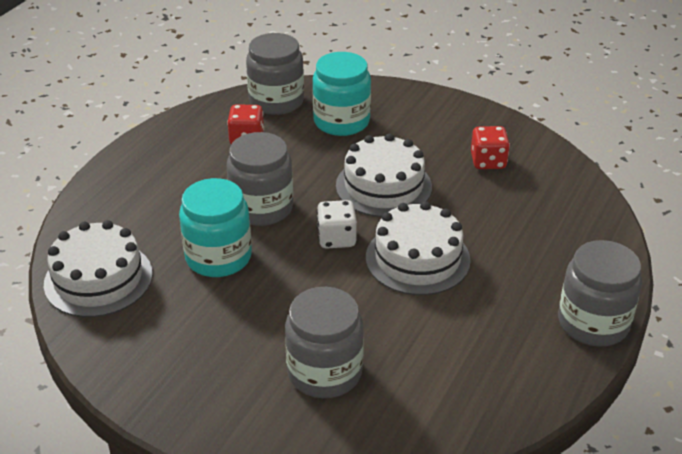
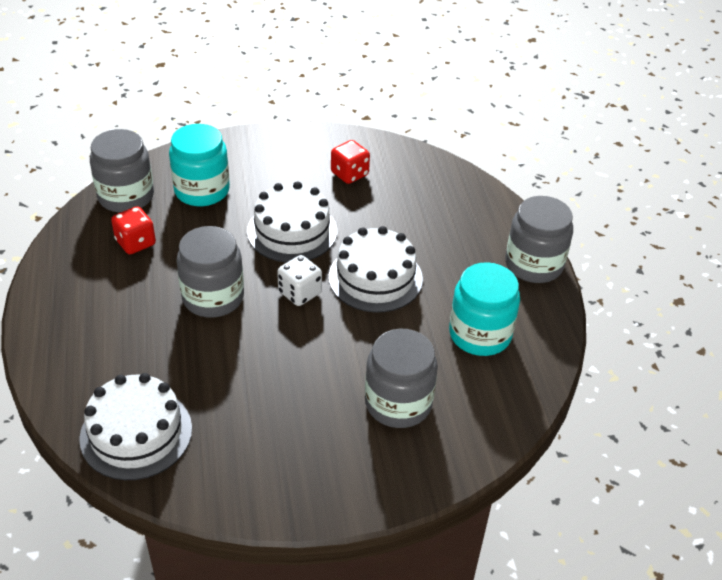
camera: 40 degrees left, 5 degrees up
(218, 257) = (221, 358): turquoise jar -> turquoise jar (480, 334)

